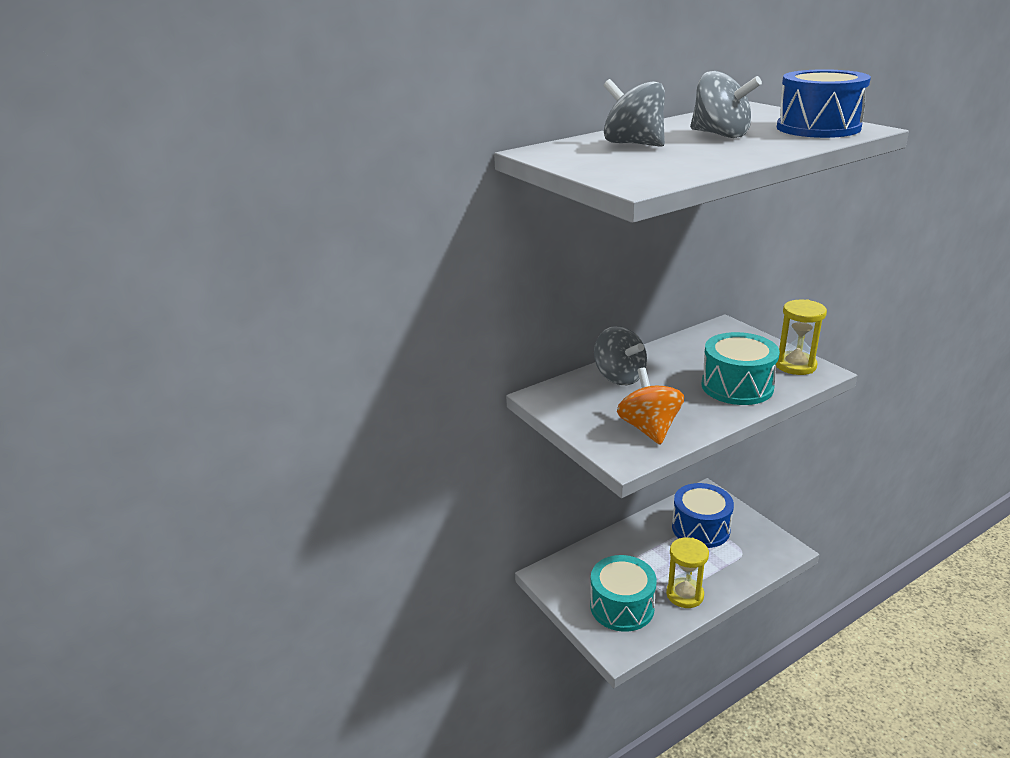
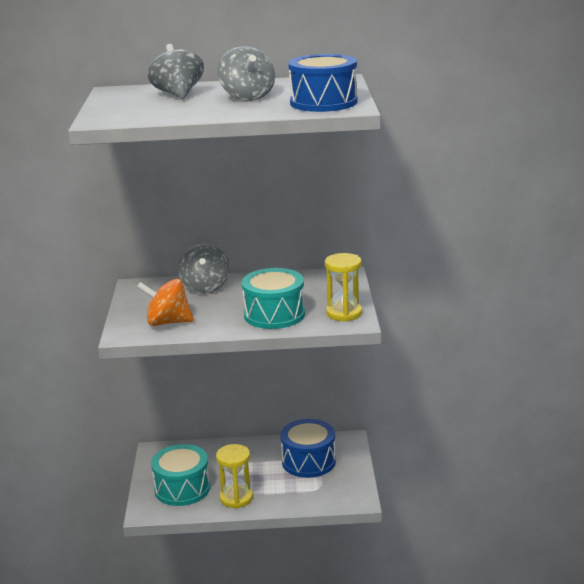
camera: 30 degrees right, 5 degrees down
(649, 429) = (168, 322): orange spinning top -> orange spinning top turned 105 degrees counterclockwise

